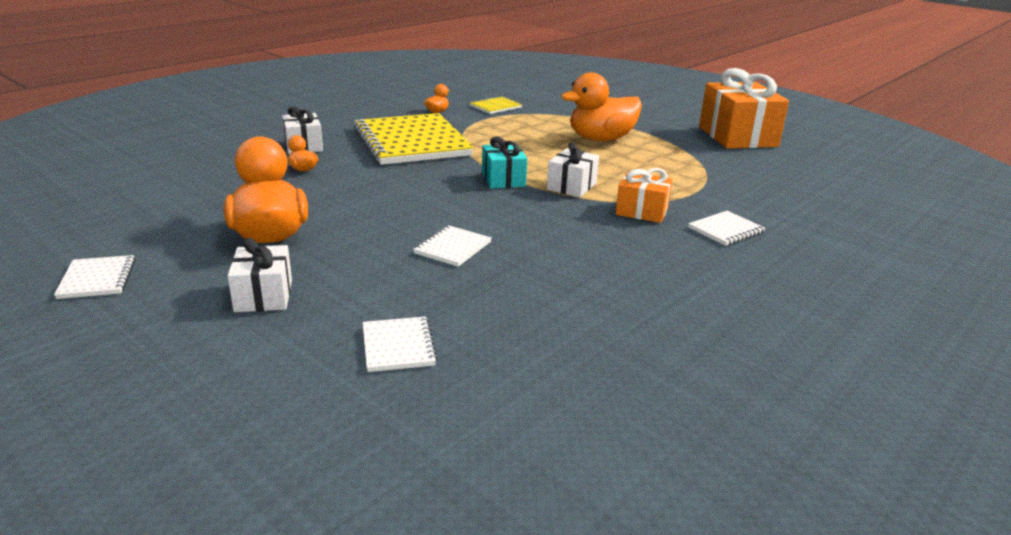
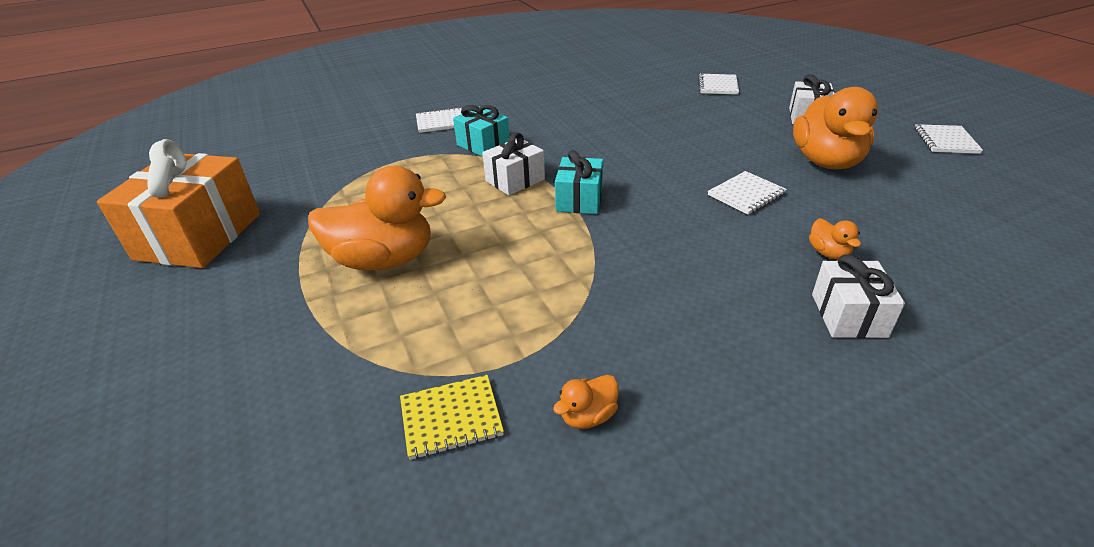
camera: 155 degrees left, 10 degrees up
(411, 142) = (669, 298): yellow notebook -> none
(453, 248) = (667, 133): white notebook -> white notebook (746, 194)
(641, 211) = (483, 145): orange gift -> turquoise gift

